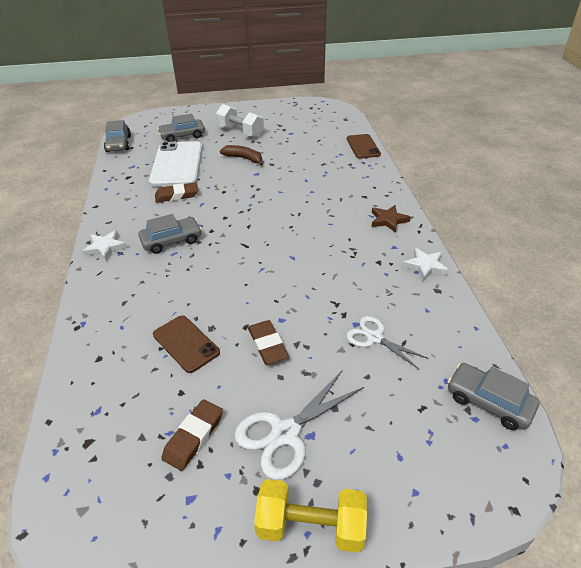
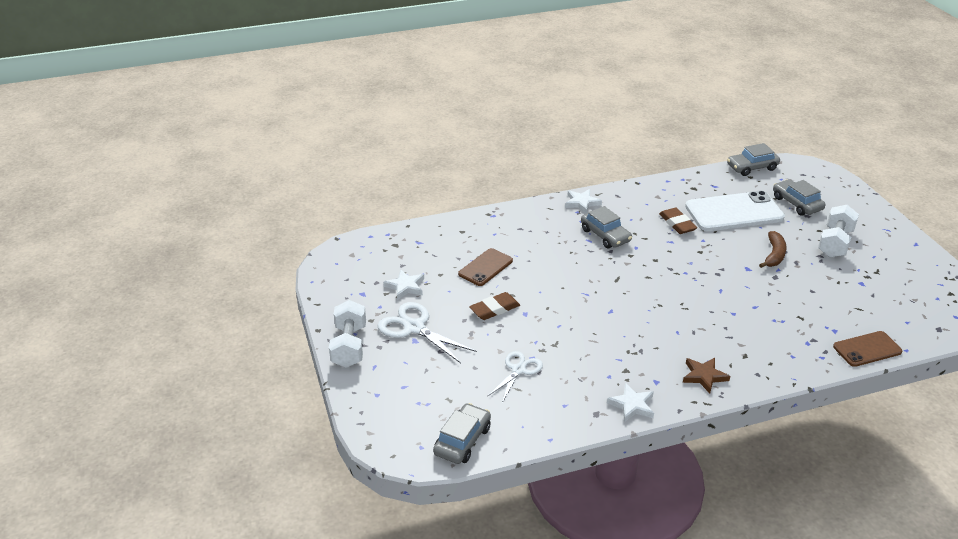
camera: 80 degrees right, 5 degrees down
(193, 437) = (405, 287): brown eraser -> white star
(310, 526) = (349, 346): yellow dumbbell -> white dumbbell

